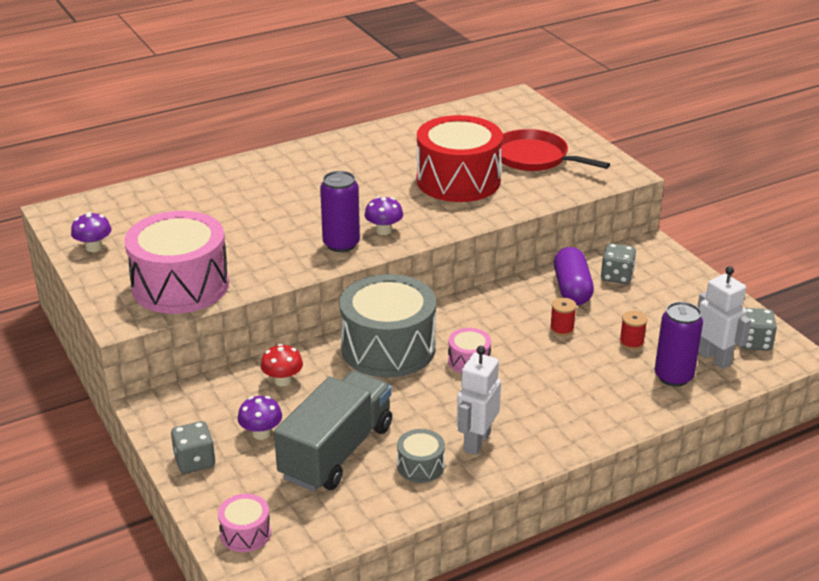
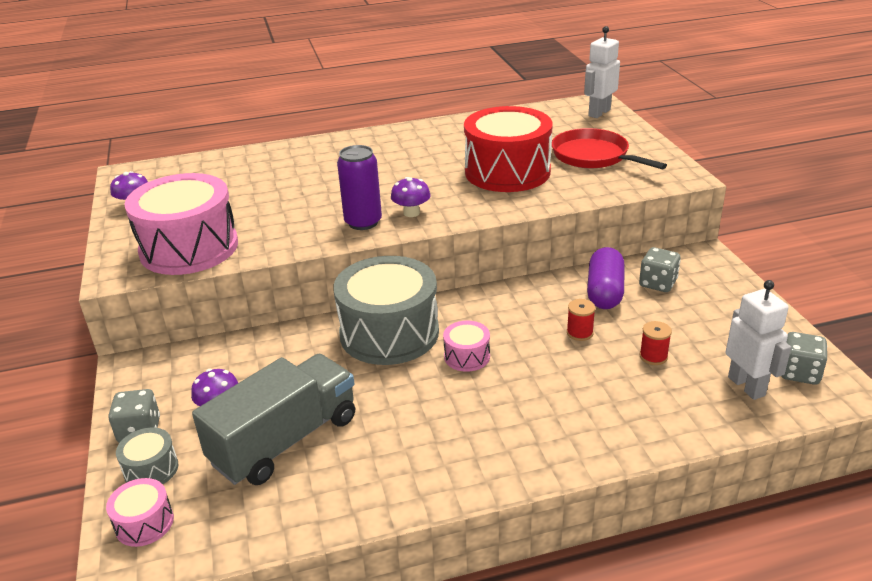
camera: 15 degrees right, 0 degrees up
(283, 380) = (269, 355): red mushroom -> none
(420, 466) = (366, 470): grey drum -> grey drum (151, 469)
(476, 442) = (439, 450): white robot -> white robot (599, 113)
(673, 376) = (692, 402): purple can -> none

